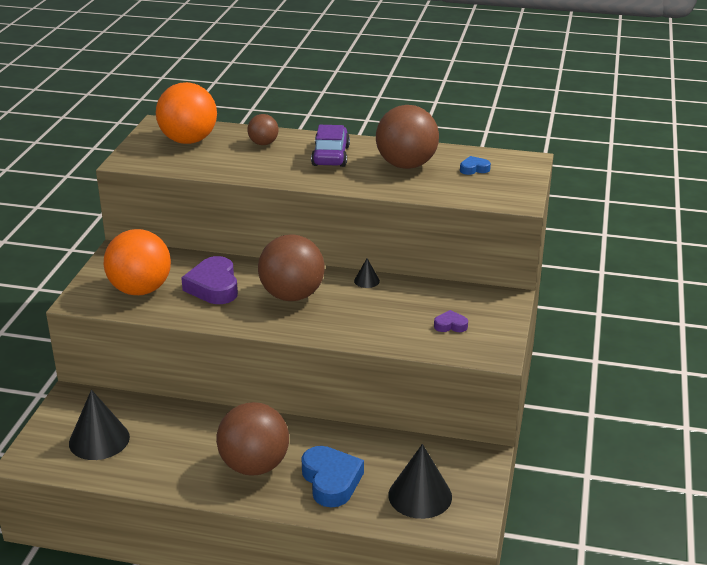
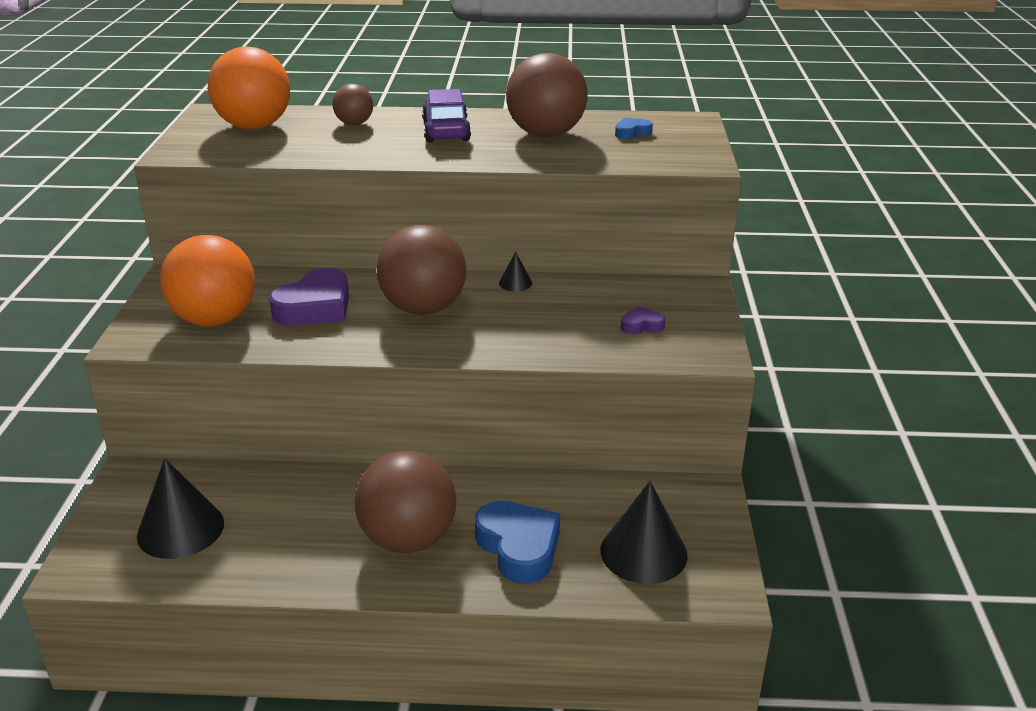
camera: 10 degrees left, 0 degrees up
(213, 287) = (315, 307): purple heart -> purple heart turned 120 degrees counterclockwise

